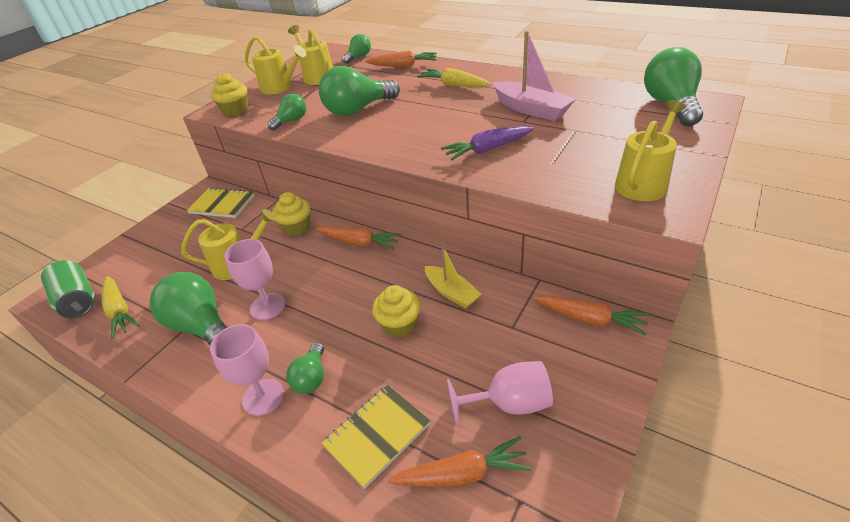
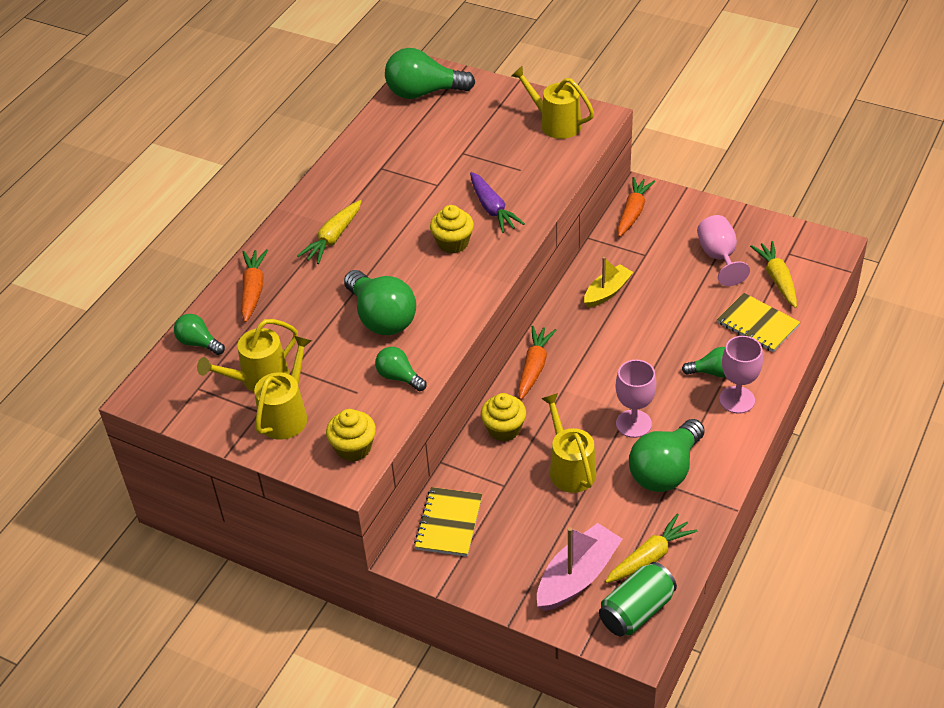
camera: 95 degrees left, 5 degrees up
(399, 325) = (649, 323): yellow cupcake -> yellow cupcake (453, 243)
(462, 474) = (777, 279): orange carrot -> yellow carrot
(531, 109) = (412, 179): pink boat -> pink boat (577, 577)

